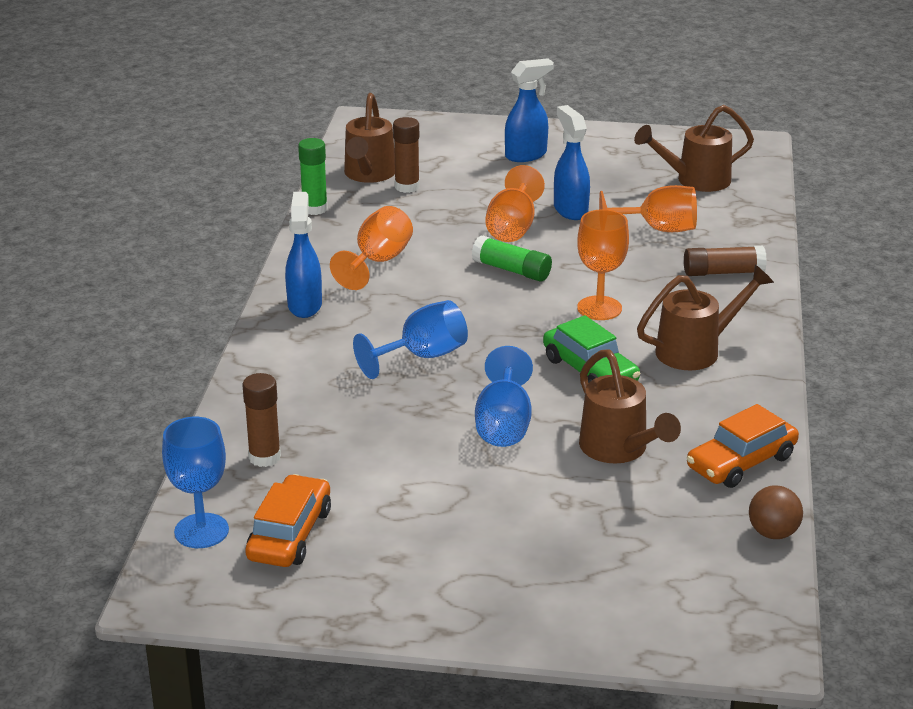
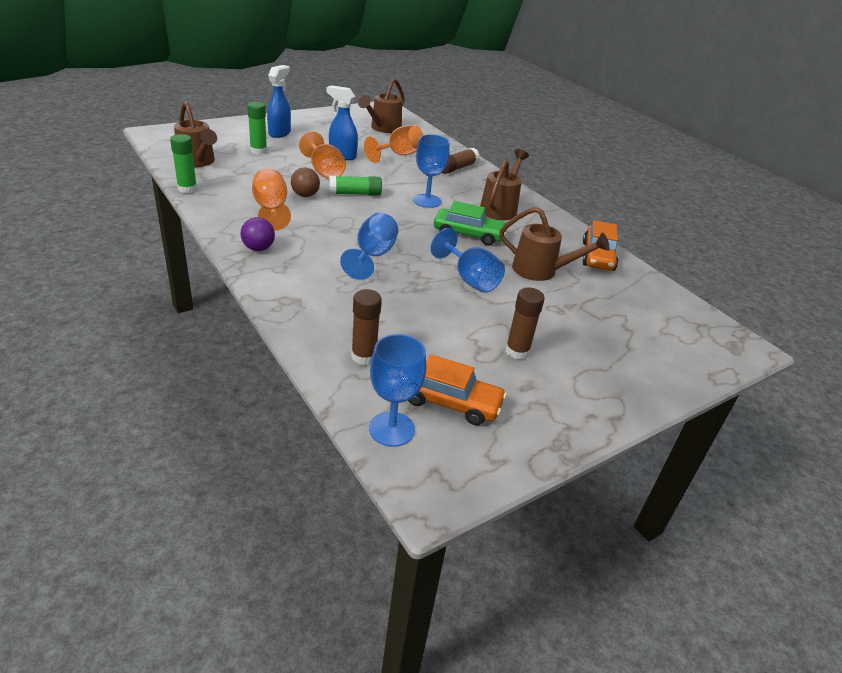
camera: 45 degrees left, 5 degrees up
(290, 534) = (450, 401): orange car -> orange car turned 135 degrees clockwise
(305, 305) = (258, 248): blue spray bottle -> purple ball
(407, 187) = (232, 163): brown glue stick -> brown glue stick (517, 351)
(463, 176) = (258, 151): none -> green glue stick
(599, 308) = (427, 201): orange goblet -> blue goblet
(773, 533) = (660, 286): brown ball -> brown ball (305, 195)

